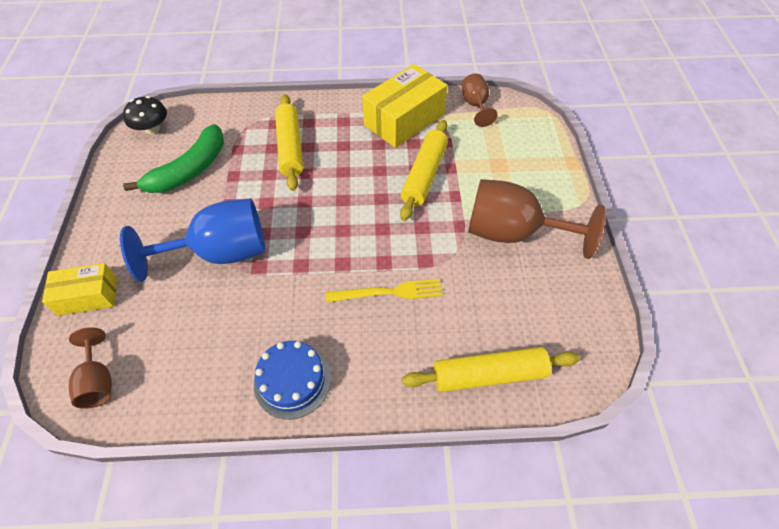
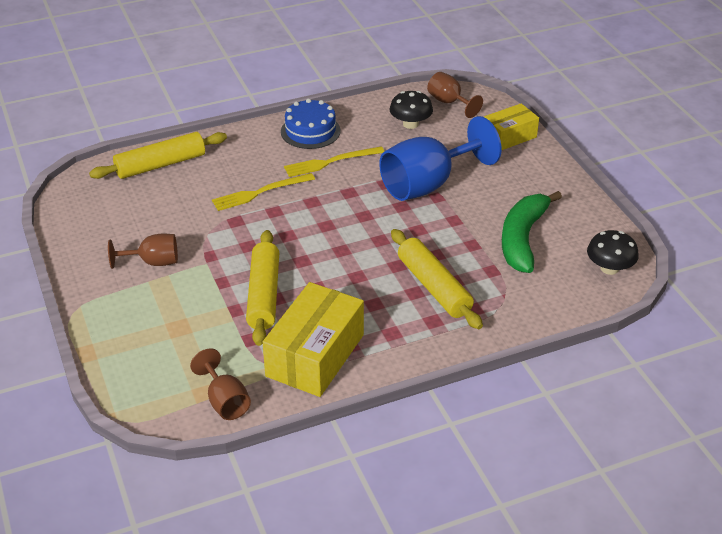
camera: 160 degrees right, 15 degrees down
(172, 354) = (410, 124): none -> black mushroom
(295, 316) = (331, 162): none -> yellow fork
(512, 233) = (153, 262): brown goblet -> brown goblet, size x0.52

